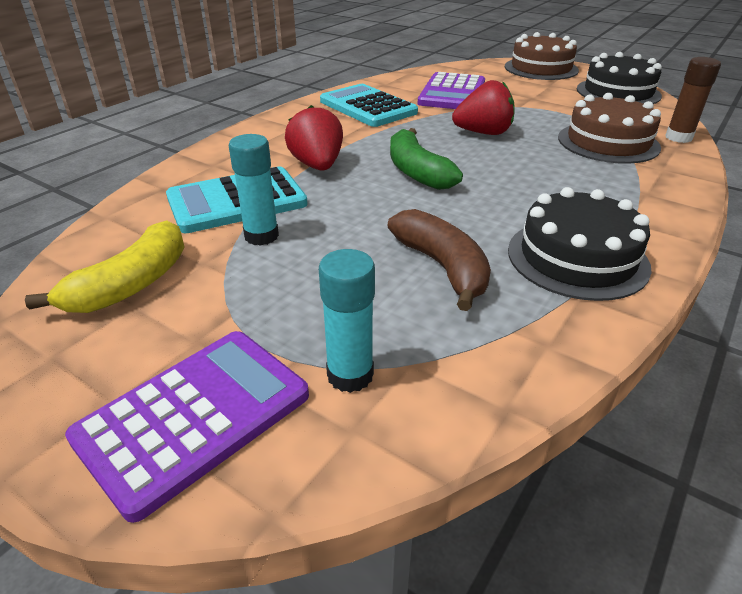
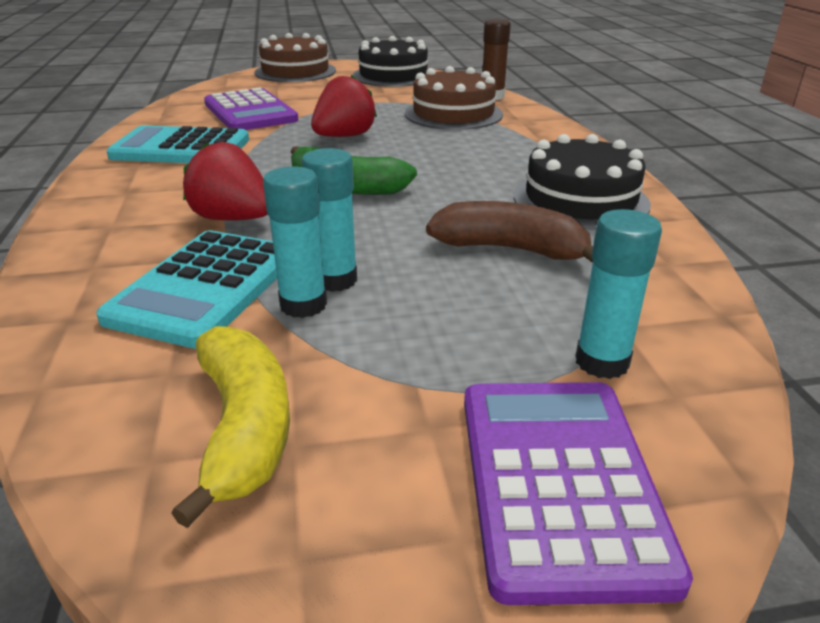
camera: 45 degrees left, 5 degrees down
(302, 230) = (335, 280): none -> turquoise glue stick

